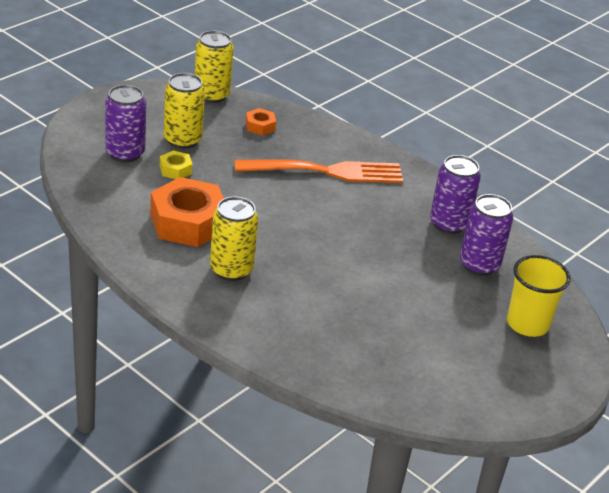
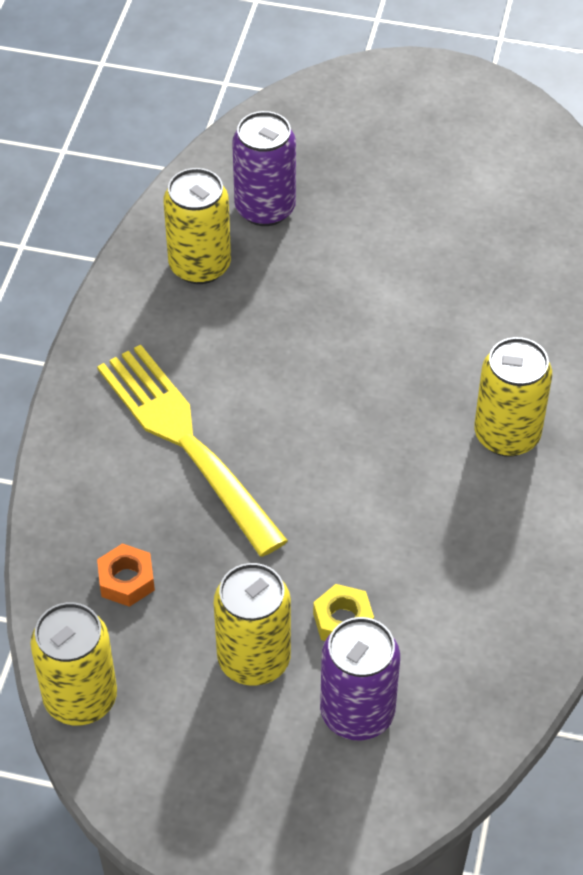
camera: 115 degrees left, 15 degrees up
(188, 222) = (454, 533): orange nut -> none
(325, 172) = (187, 442): orange fork -> yellow fork
(449, 224) = (200, 266): purple can -> yellow can
(527, 324) = (343, 134): yellow cup -> none

